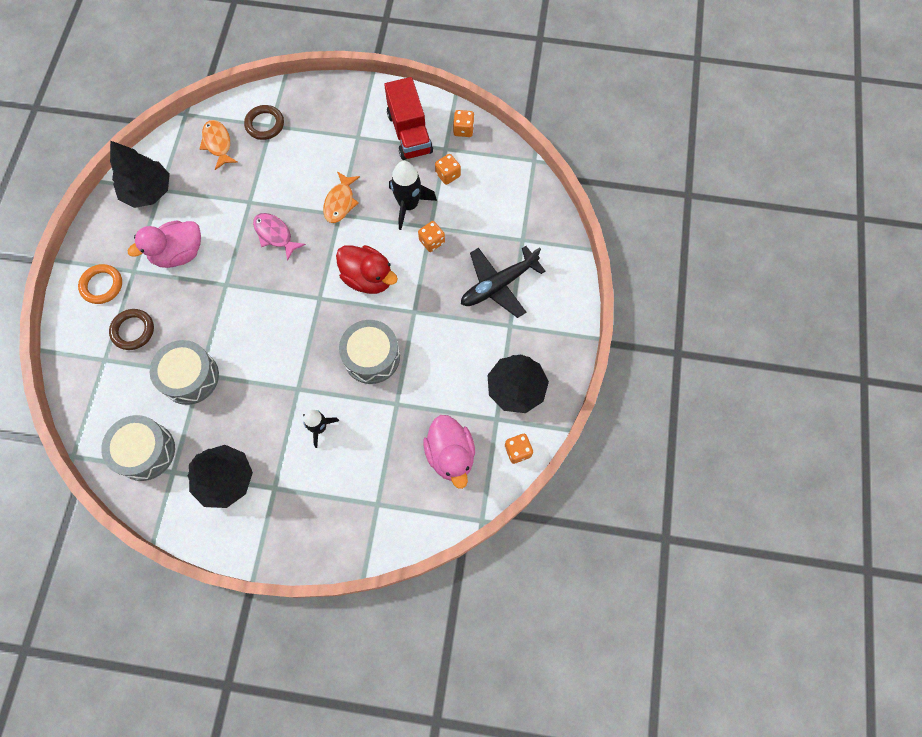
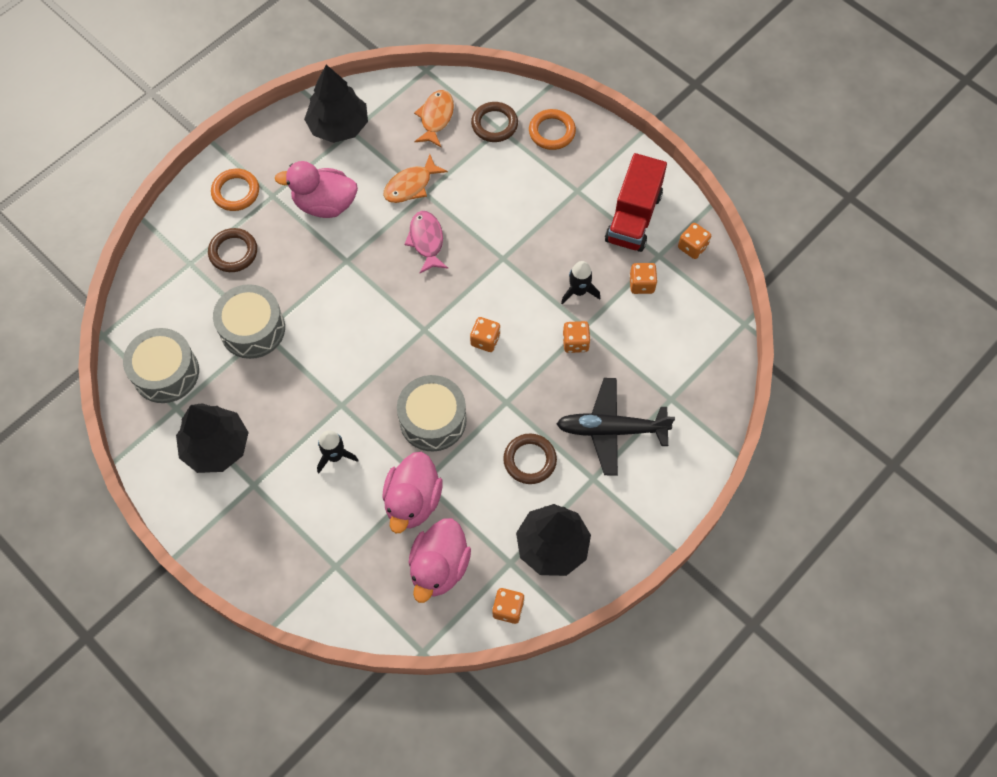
camera: 35 degrees right, 5 degrees down
(310, 106) = (552, 132): none -> orange ring
(340, 202) = (512, 247): orange fish -> orange fish (411, 185)
(368, 278) = (485, 340): red duck -> orange dice
(399, 422) = (413, 501): none -> pink duck
(408, 205) = (578, 291): black rocket -> black rocket, size x0.65
(459, 341) = (530, 460): none -> brown ring

